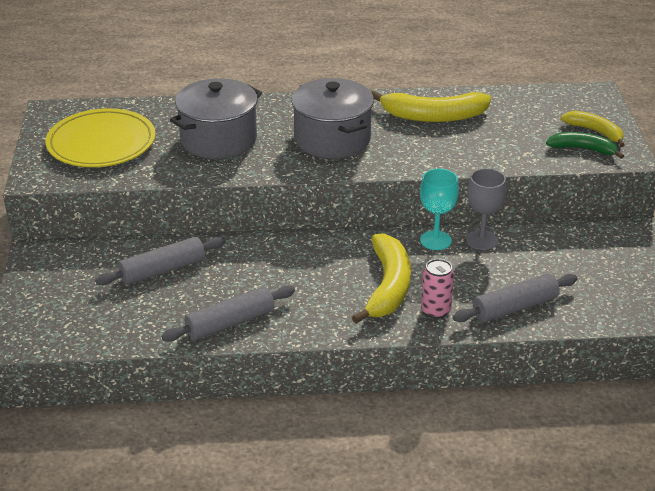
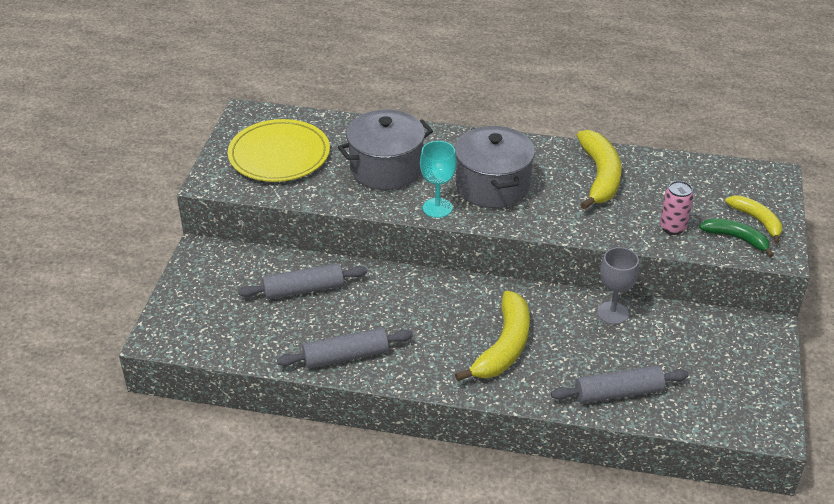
camera: 15 degrees right, 5 degrees up
(433, 116) = (599, 176): yellow banana -> yellow banana turned 105 degrees counterclockwise
(435, 240) = (567, 305): turquoise goblet -> turquoise goblet (437, 208)
(435, 311) = (540, 381): pink can -> pink can (672, 227)

